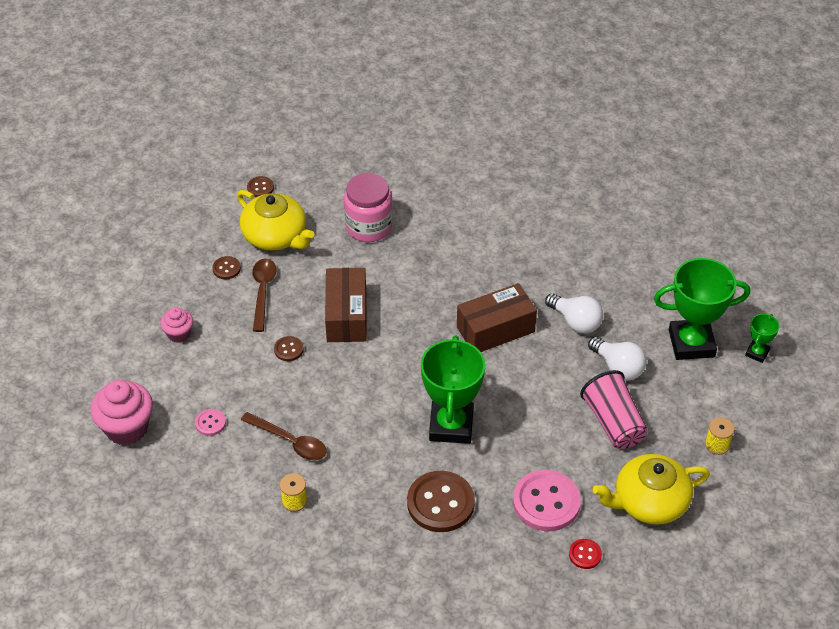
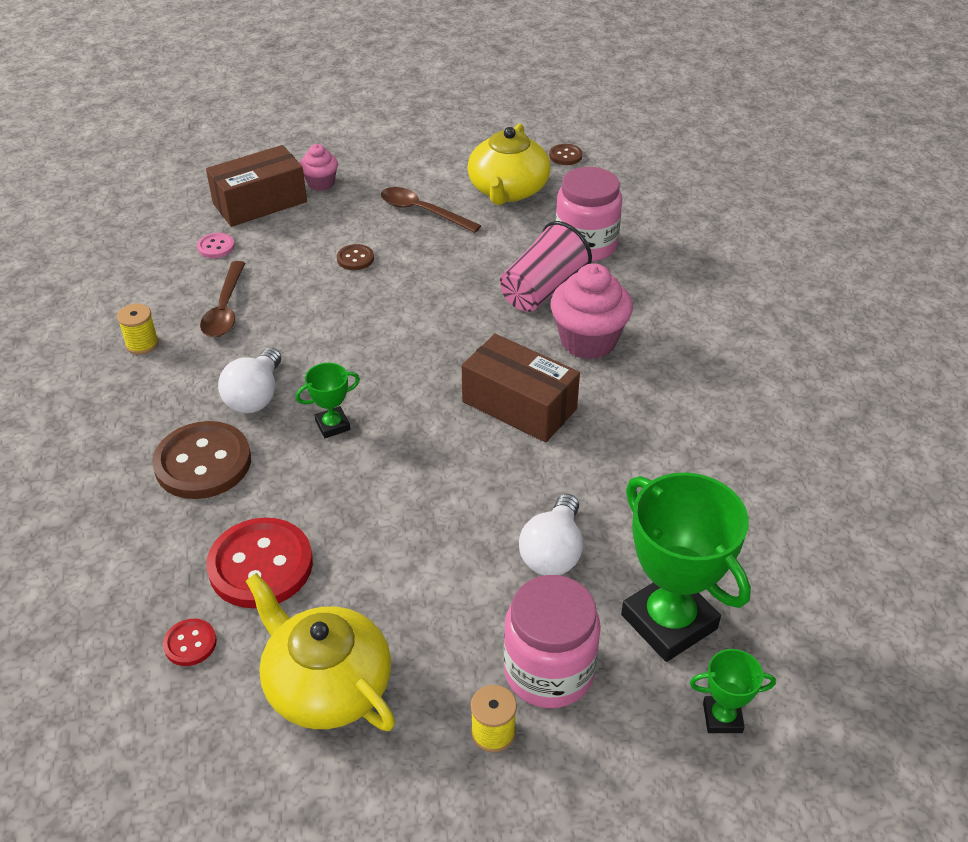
camera: 60 degrees right, 5 degrees down
(127, 428) = (176, 200): pink cupcake -> pink cupcake (588, 341)
(226, 268) = (433, 178): brown button -> none
(263, 292) = (422, 211): brown spoon -> brown spoon turned 120 degrees counterclockwise
(346, 315) = (438, 279): brown box -> brown box (260, 203)
(451, 425) = (333, 425): green trophy -> green trophy, size x0.47
(546, 502) = (260, 565): pink button -> red button
(575, 322) = (598, 476): white light bulb -> white light bulb (255, 396)
(613, 423) = (448, 585): pink cup -> pink cup (543, 289)
(693, 406) = (549, 671): none -> pink jar

